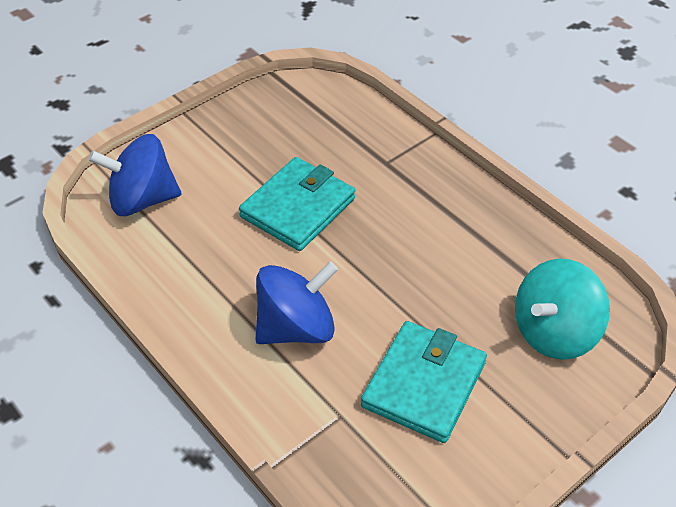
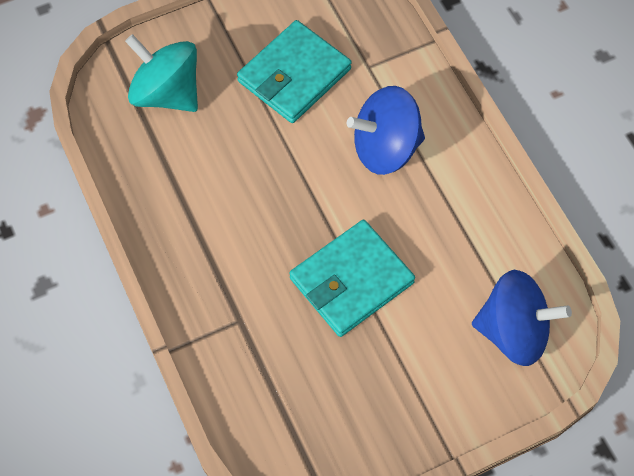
camera: 165 degrees left, 15 degrees up
(554, 332) = (167, 93): turquoise spinning top -> turquoise spinning top turned 120 degrees counterclockwise

